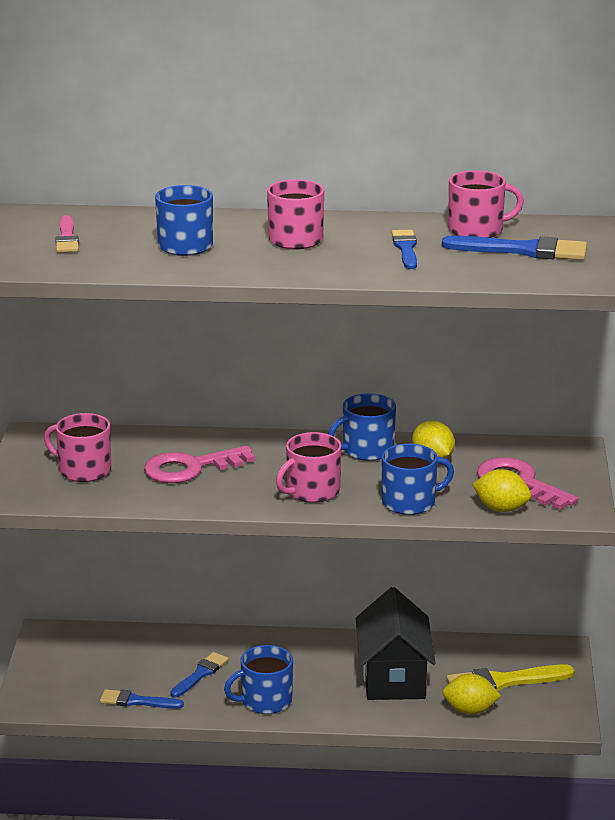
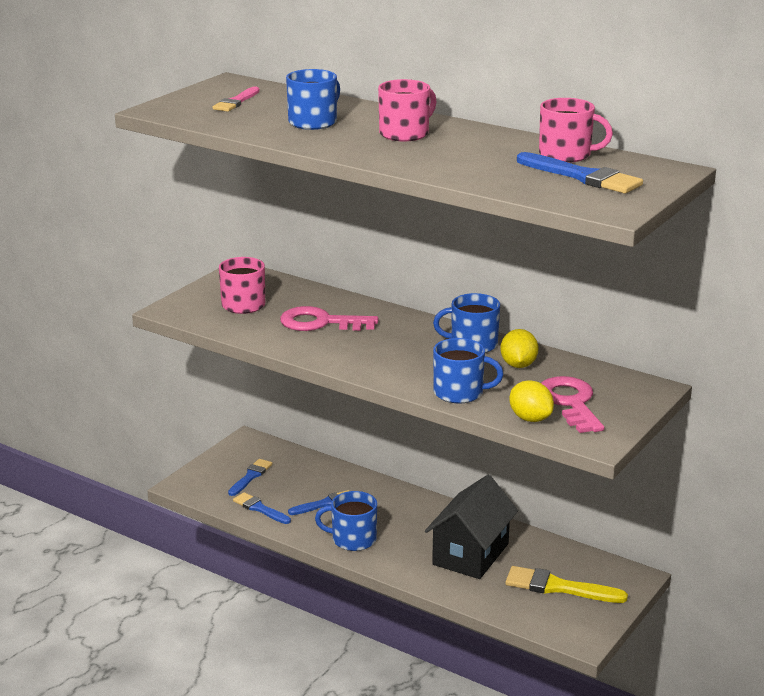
camera: 30 degrees right, 0 degrees up
(312, 491) = (391, 363): pink mug -> none
(406, 248) = (483, 156): blue brush -> blue brush (250, 476)
(470, 710) = (507, 601): yellow lemon -> none

